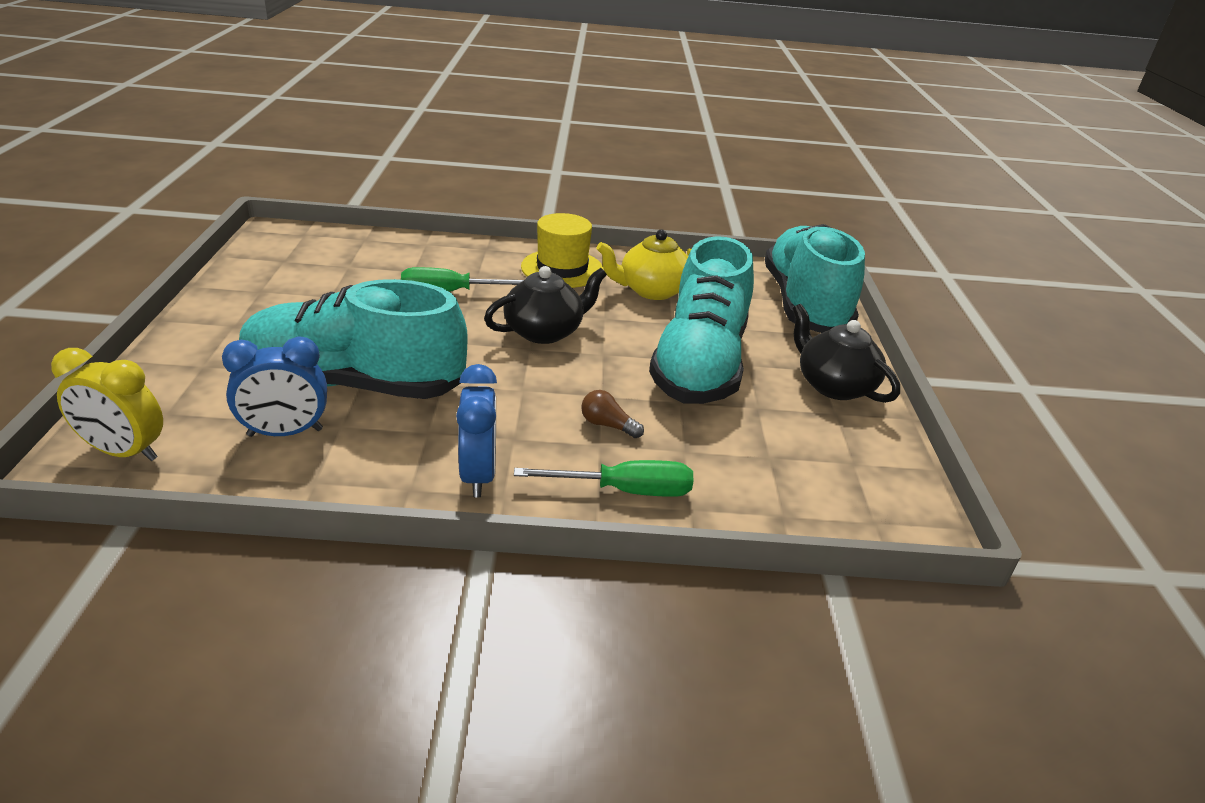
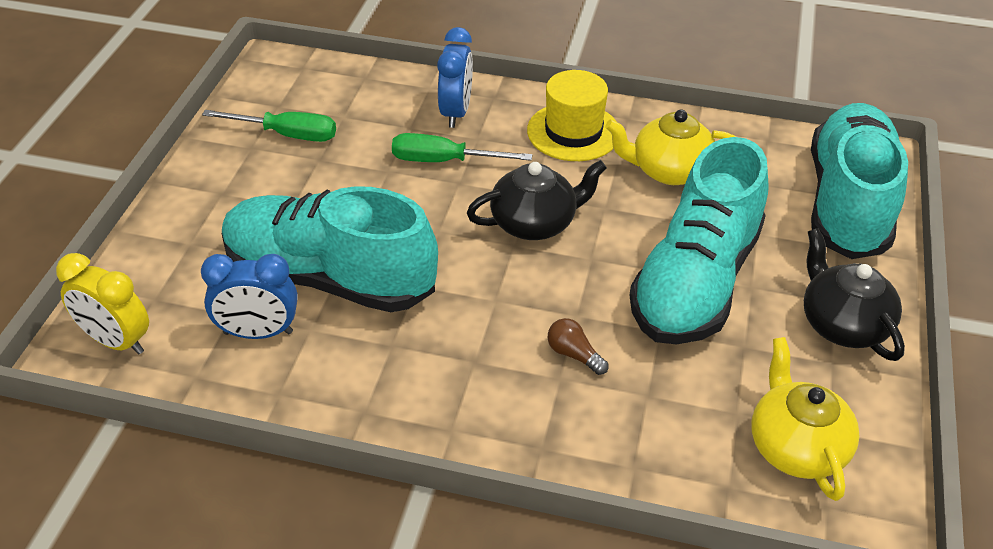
camera: 15 degrees right, 10 degrees up
(478, 475) = (431, 402): blue clock -> blue clock (456, 112)
(624, 490) = (572, 437): green screwdriver -> green screwdriver (287, 135)
(830, 478) = (795, 447): none -> yellow teapot

